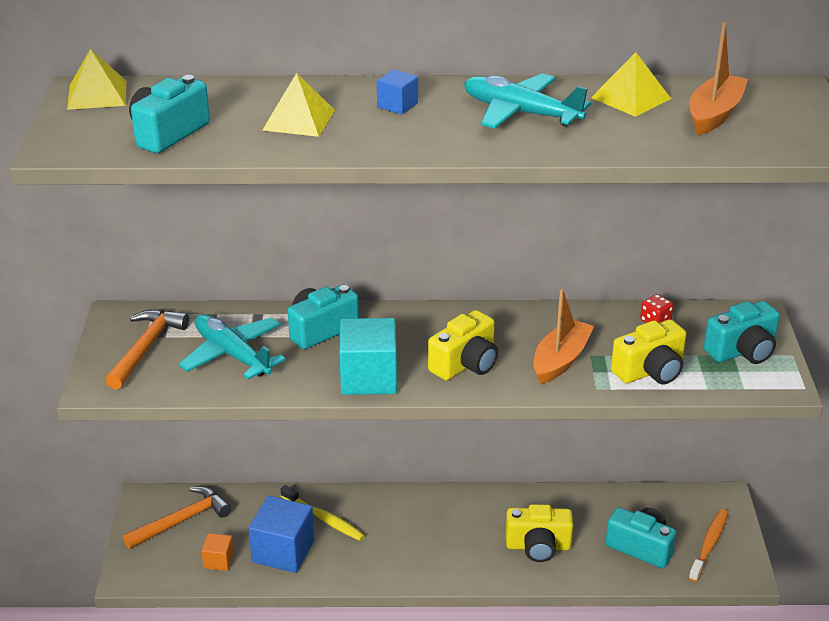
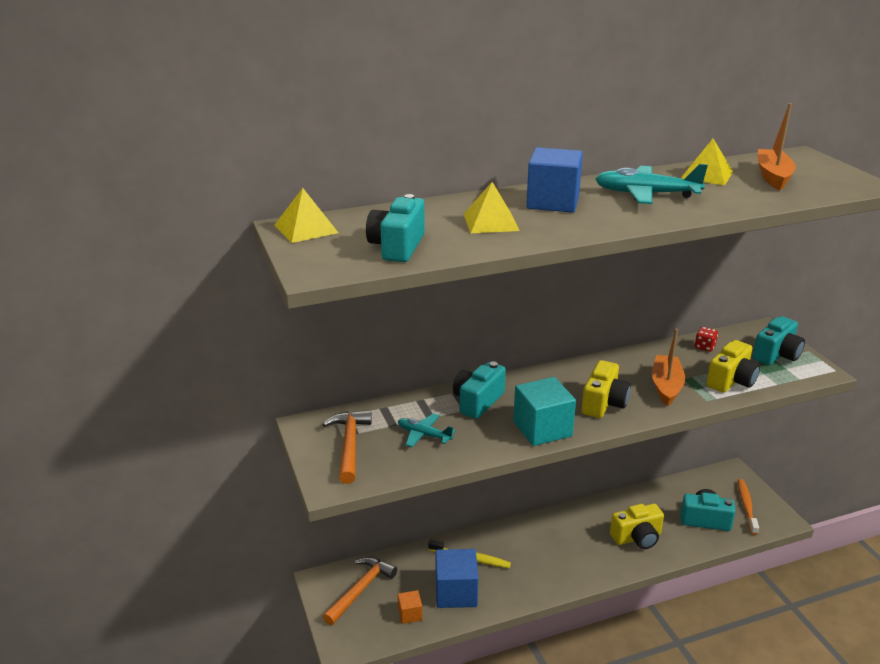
camera: 20 degrees left, 5 degrees down
(232, 354) = (423, 435): turquoise plane -> turquoise plane, size x0.60
(397, 105) = (553, 202): blue cube -> blue cube, size x1.96

